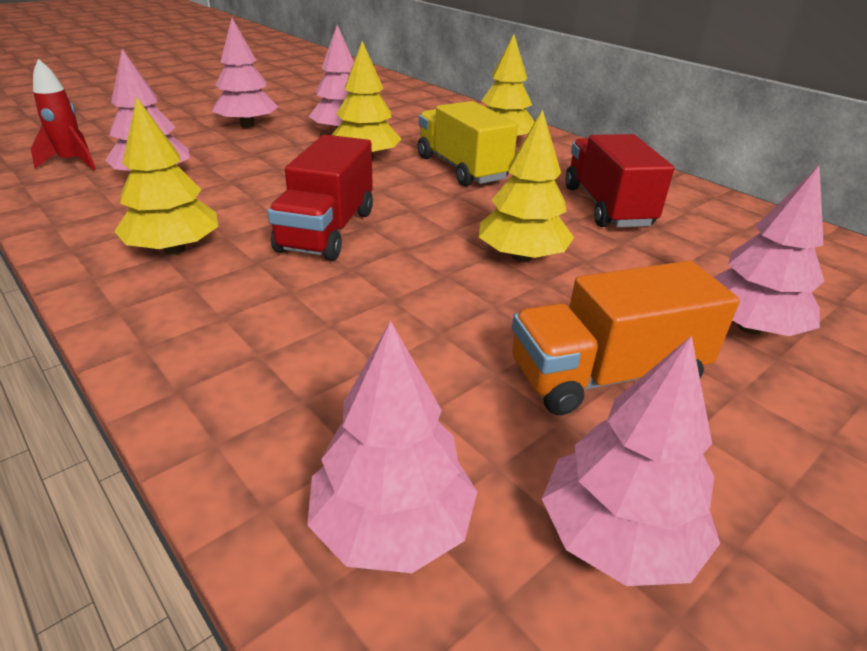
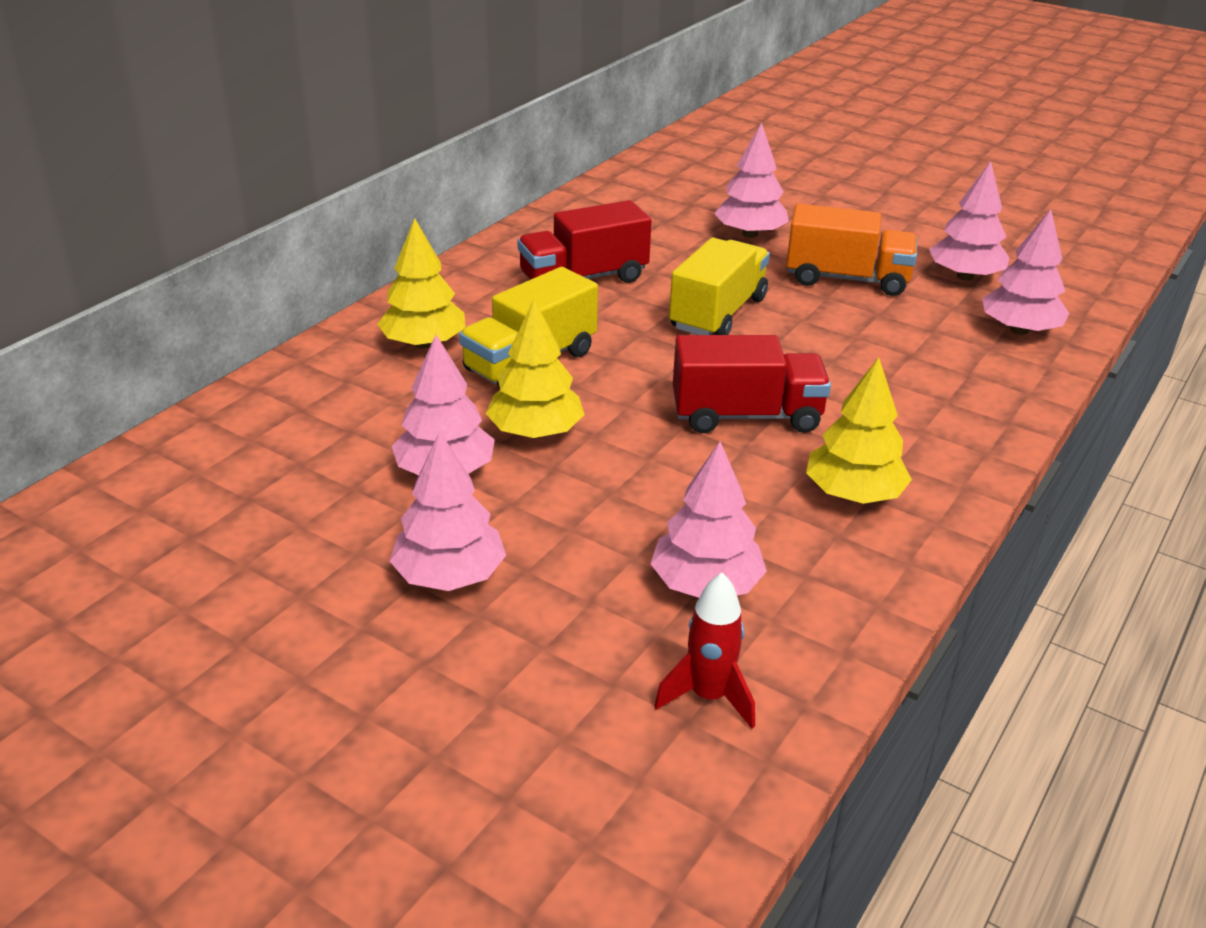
camera: 105 degrees left, 0 degrees up
(521, 257) = (718, 313): yellow tree -> yellow truck
(606, 375) = (846, 279): orange truck -> orange truck turned 45 degrees counterclockwise

